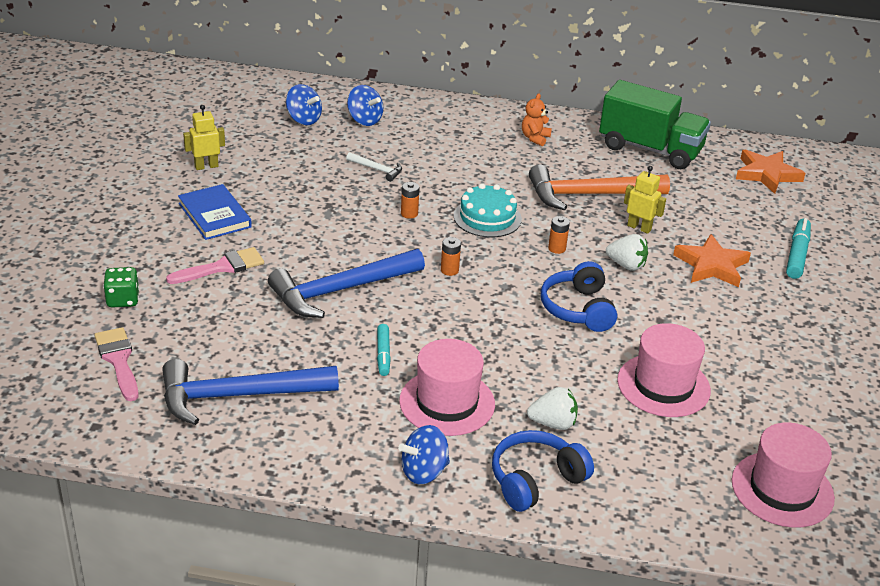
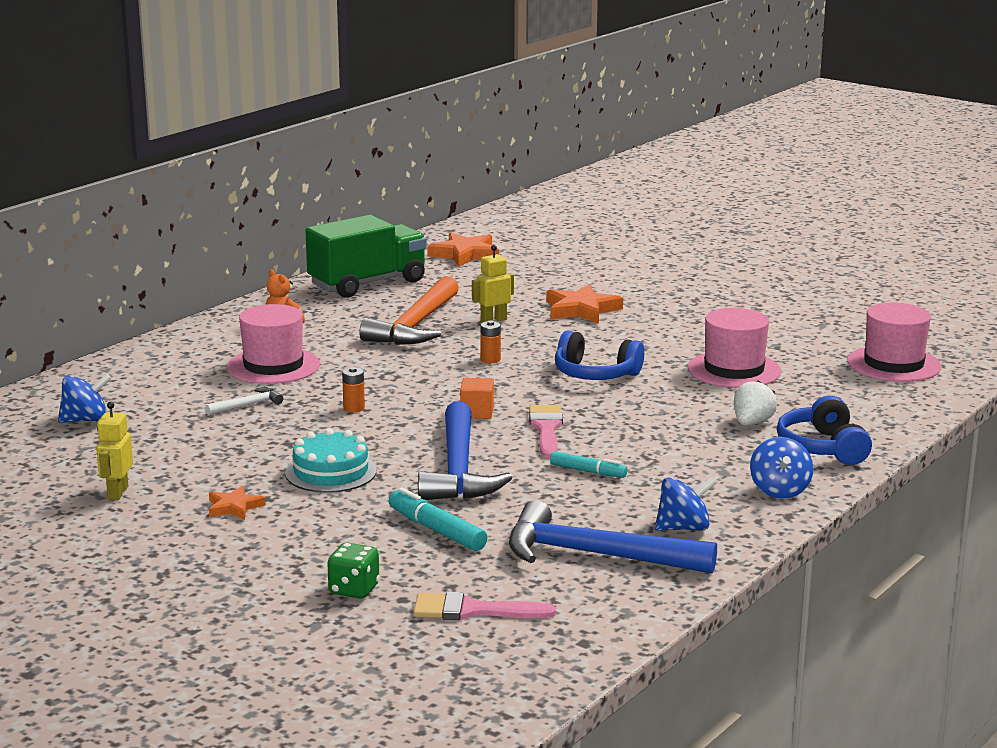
camera: 60 degrees left, 15 degrees down
(214, 215) = (234, 507): blue book -> orange star
(222, 267) = (348, 522): pink brush -> pink brush (546, 429)
(238, 396) = (595, 555): blue hammer -> blue hammer turned 90 degrees clockwise
(364, 120) = (133, 390): blue spinning top -> blue spinning top (683, 528)
(447, 402) = (687, 459): pink hat -> pink hat (273, 366)
(449, 270) = (477, 412): orange battery -> orange cube
(487, 217) = (403, 375): turquoise cake -> turquoise cake (331, 472)
(626, 265) = (547, 340): white strawberry -> none
(797, 255) = (597, 277): turquoise marker -> turquoise marker (436, 530)

